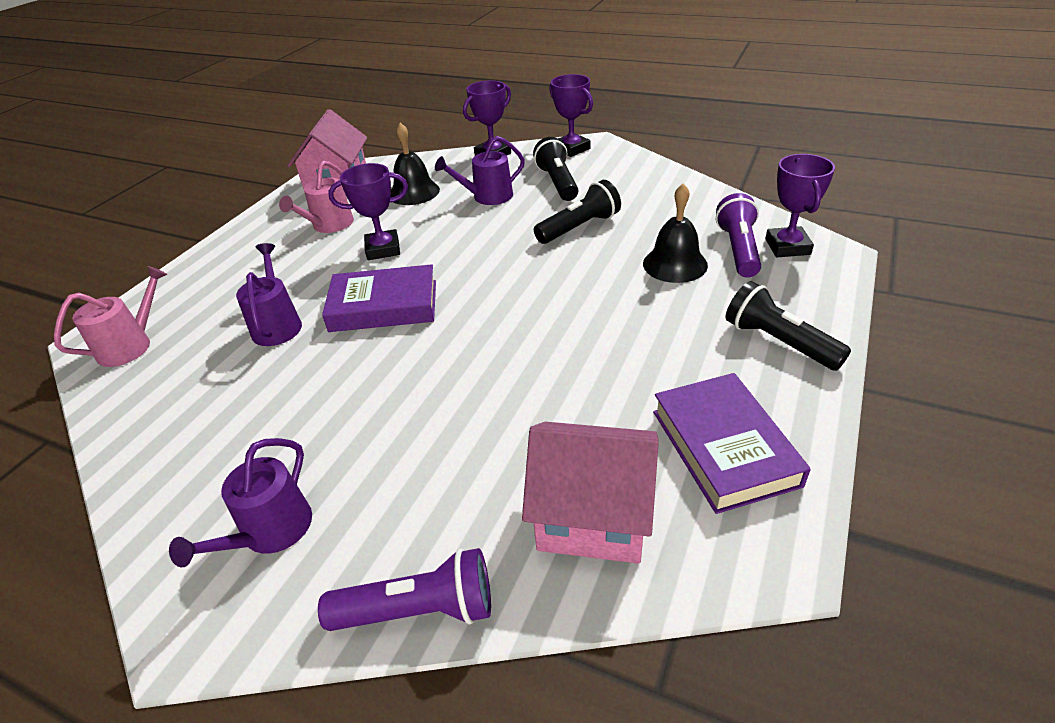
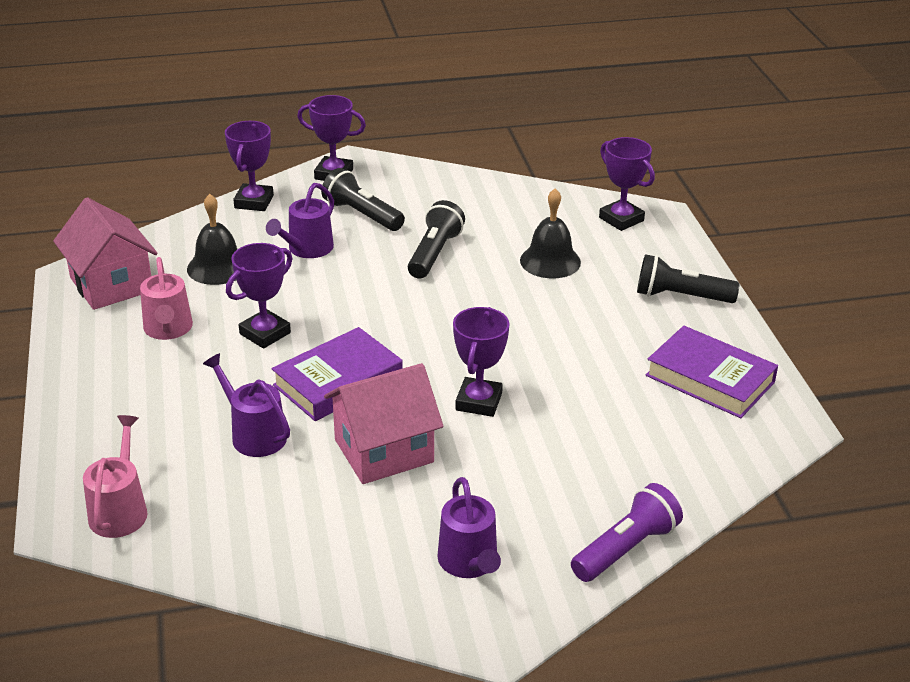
camera: 40 degrees left, 5 degrees down
(467, 370) = (478, 401): none -> purple trophy
(593, 516) = (672, 452): pink house -> pink house (384, 451)
(738, 249) = (587, 233): purple flashlight -> none

